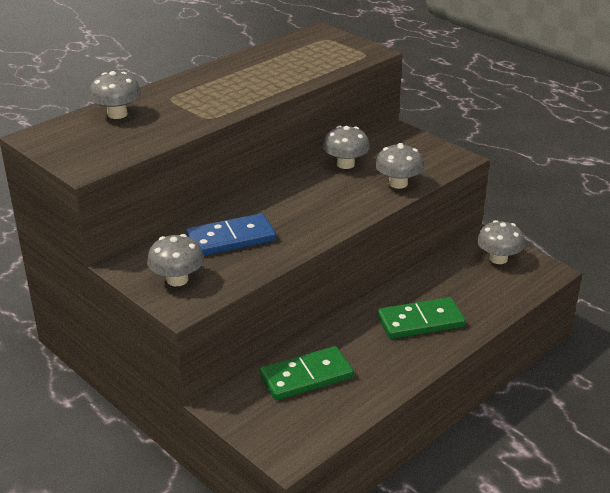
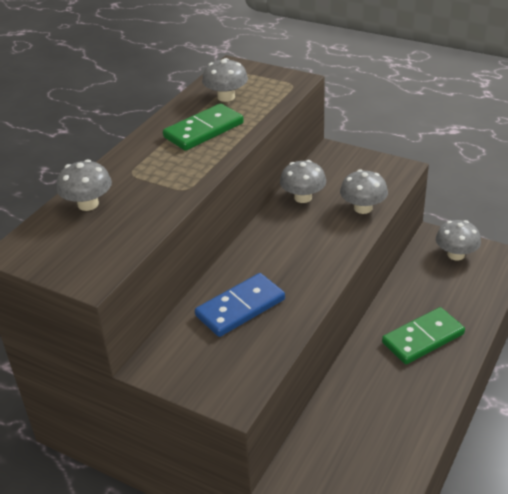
camera: 15 degrees left, 5 degrees up
(177, 279) = (213, 369): grey mushroom -> grey mushroom (226, 97)
(306, 376) = (350, 426): green domino -> green domino (203, 130)

